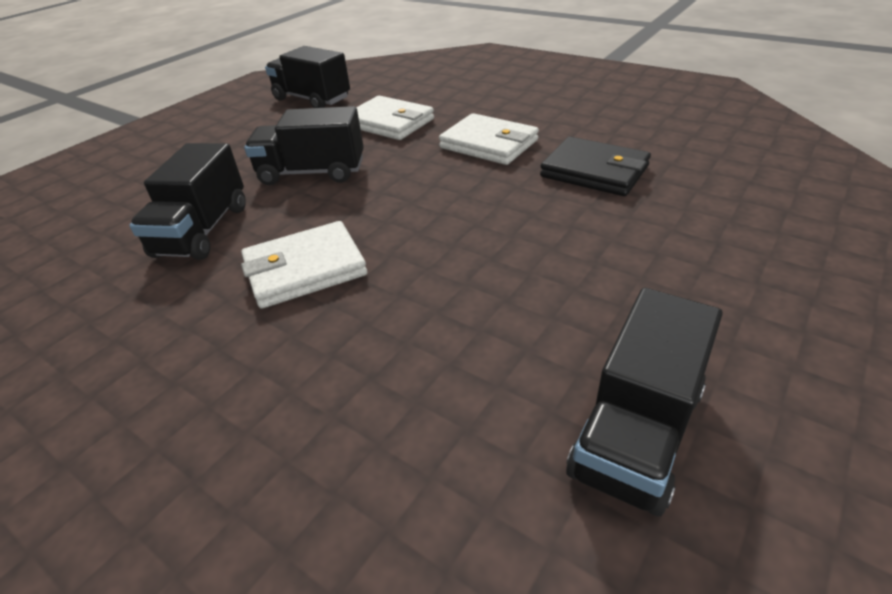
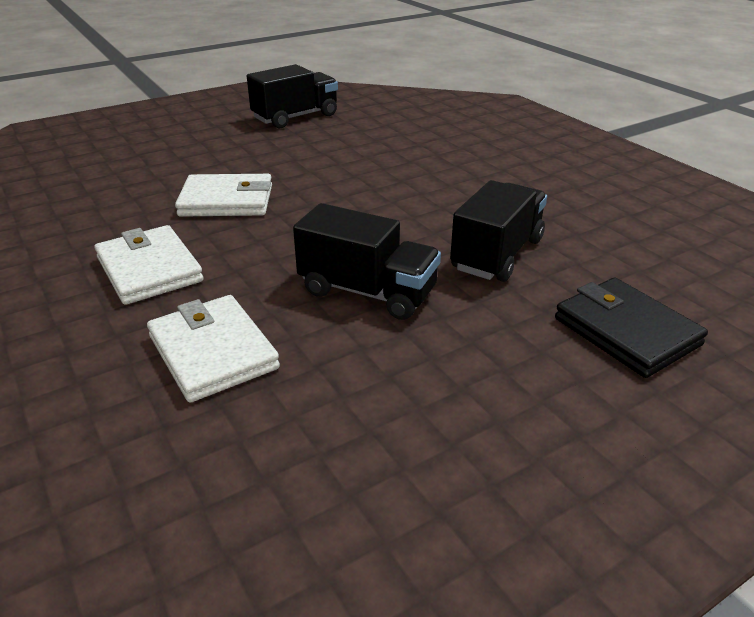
camera: 160 degrees left, 5 degrees down
(305, 269) = (410, 202): white wallet -> white wallet (226, 201)
(312, 99) = (285, 493): black truck -> none
(594, 171) = (116, 211): black wallet -> black wallet (626, 331)

